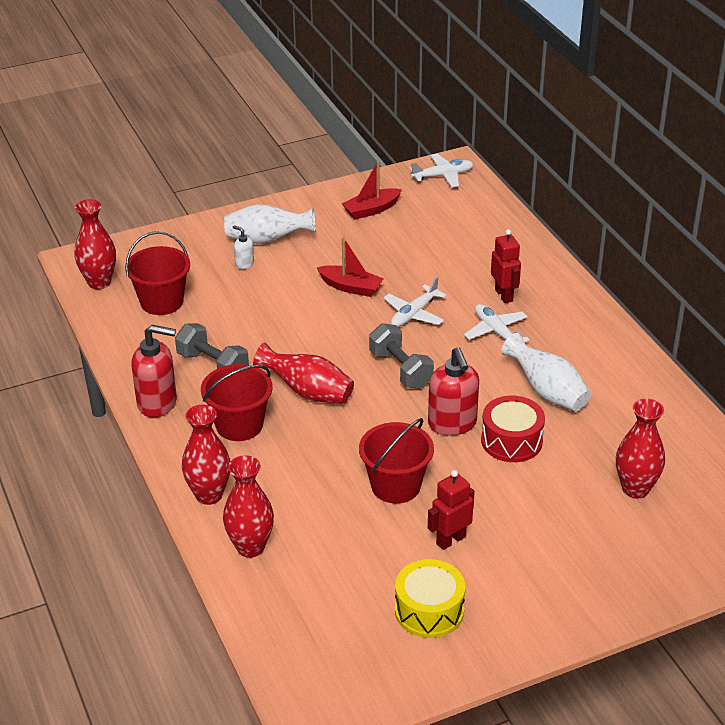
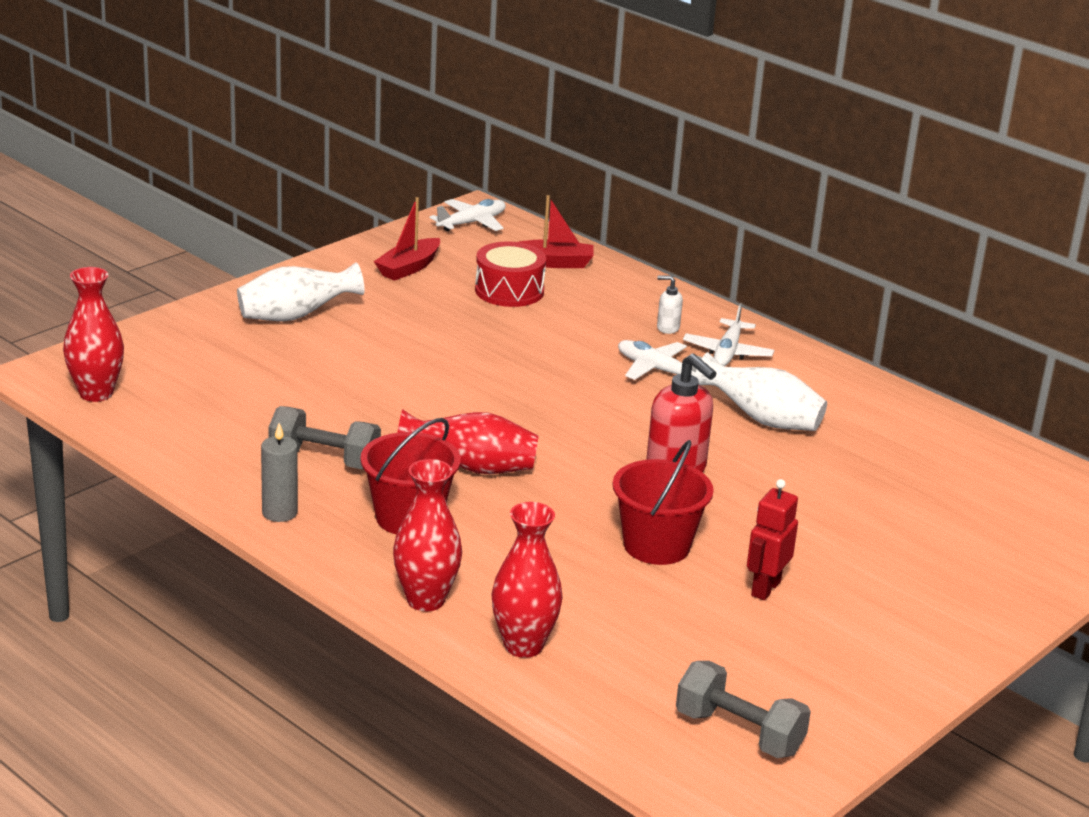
camera: 25 degrees left, 10 degrees down
(157, 403) = (279, 513): red soap dispenser -> grey candle
(162, 302) = (201, 402): red bucket -> none
(244, 264) = (284, 345): white soap dispenser -> white soap dispenser (667, 328)
(351, 287) = (443, 351): red boat -> red boat (553, 263)
(400, 370) = (571, 426): grey dumbbell -> grey dumbbell (739, 733)
(414, 314) = (543, 366): white plane -> white plane (727, 352)
(429, 611) = (796, 666): yellow drum -> none
(504, 295) = (638, 332): red robot -> none
(511, 441) = (759, 475): red drum -> red drum (509, 291)
(635, 489) = (934, 497): red vase -> none

